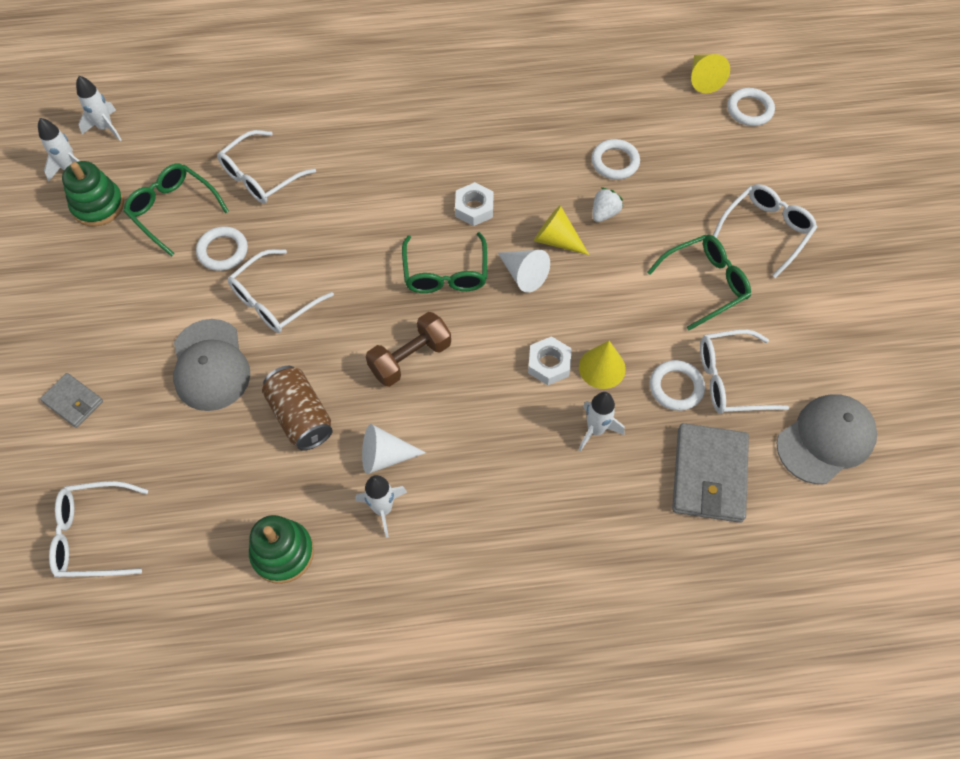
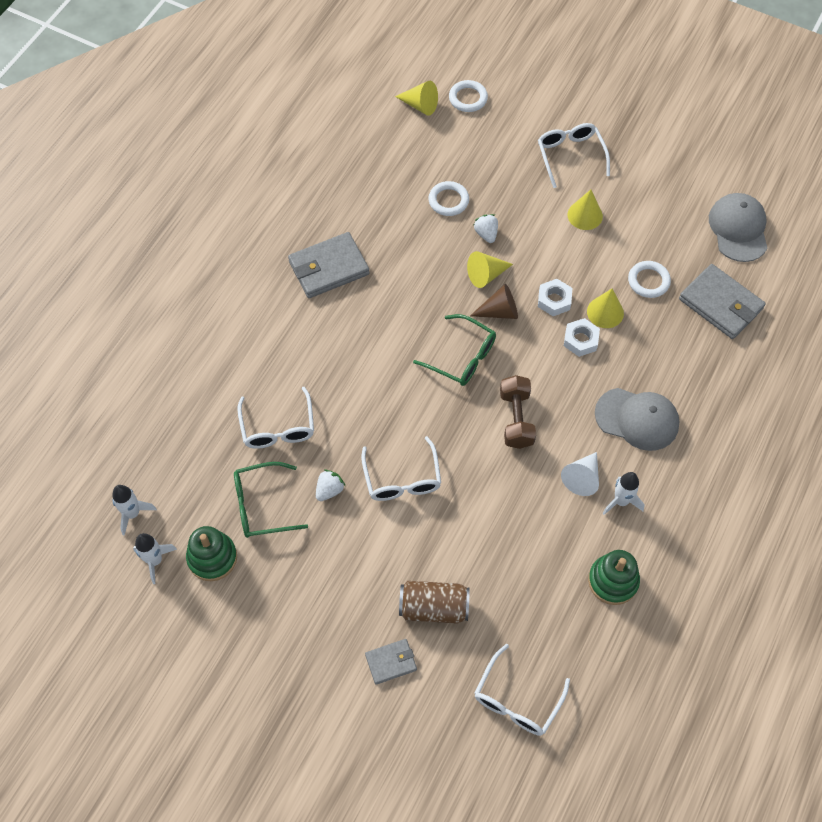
camera: 55 degrees left, 0 degrees up
(210, 365) = (428, 551): grey cap -> grey cap (637, 419)
(223, 251) = (329, 490): white ring -> white strawberry
(300, 416) = (514, 513): brown can -> brown can (433, 608)
(458, 116) = (328, 268): none -> grey wallet
(474, 208) = (420, 307): white nut -> white nut (554, 300)
(523, 274) = (499, 311): white cone -> brown cone
(595, 430) = (647, 344): white rocket -> none
(705, 284) = (585, 215): green glasses -> yellow cone
(730, 379) = (663, 249): white glasses -> none

